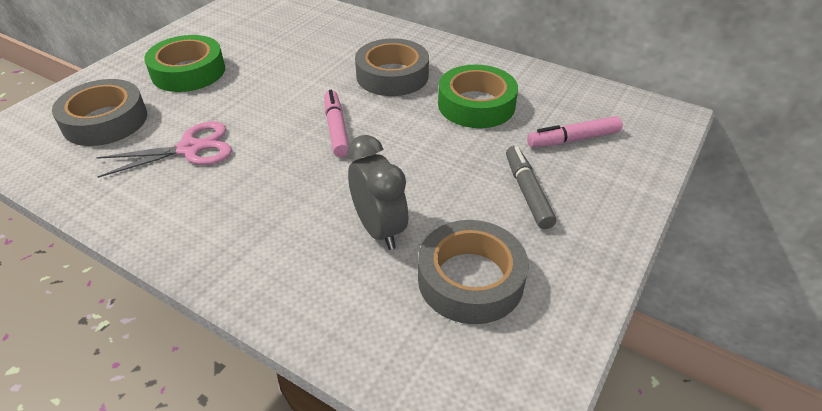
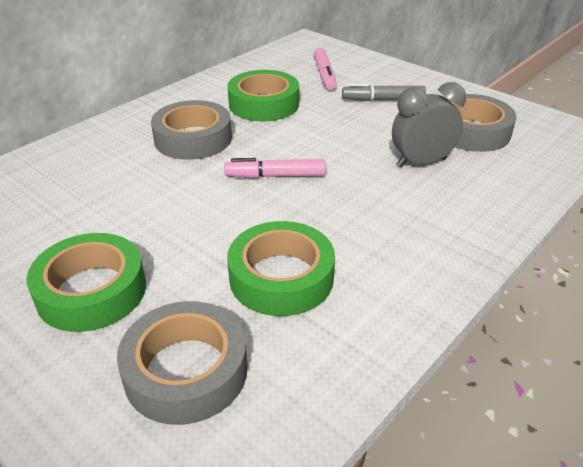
camera: 80 degrees left, 5 degrees down
(190, 149) = (281, 277): pink scissors -> green tape

